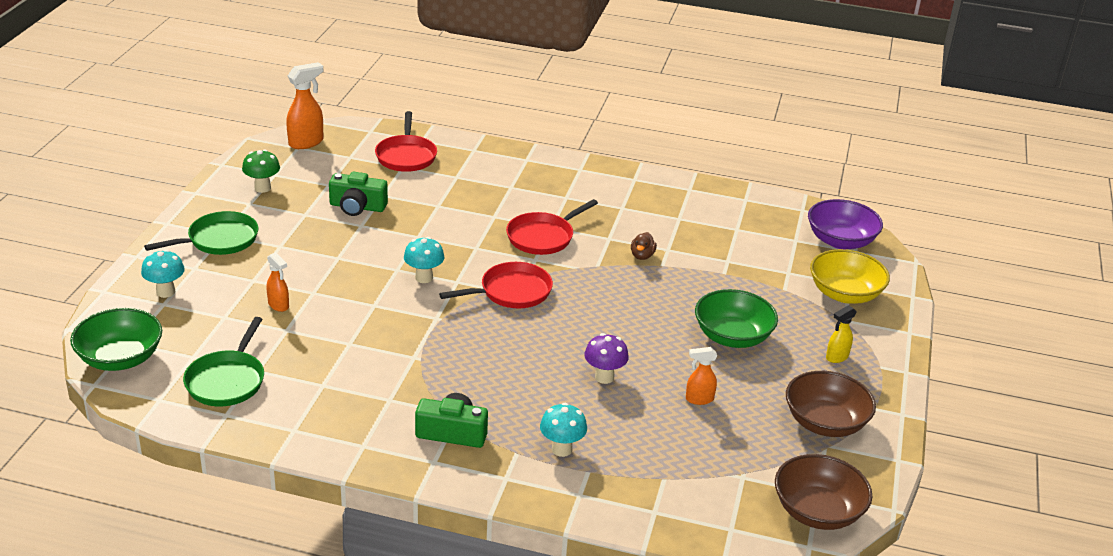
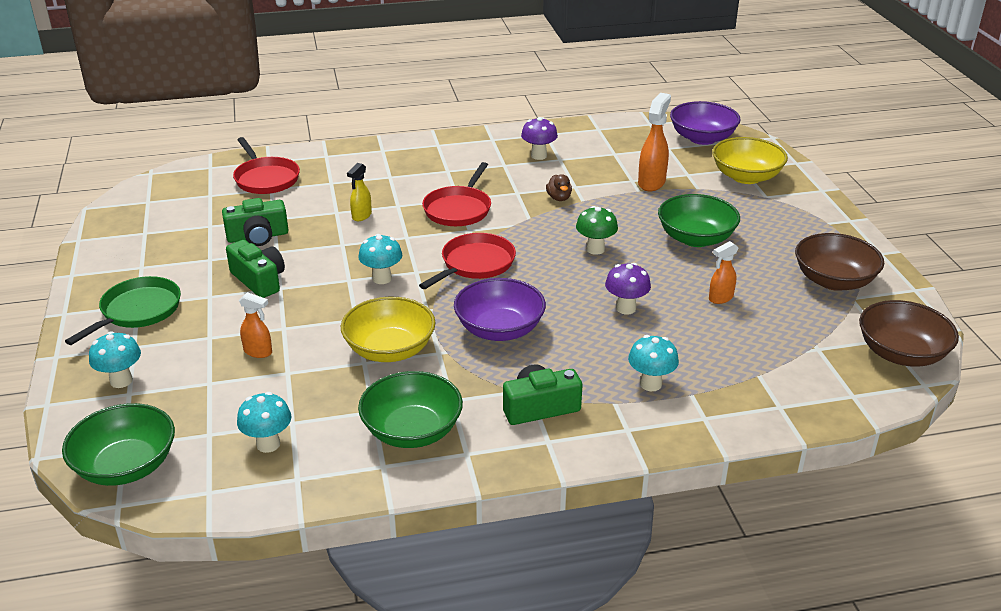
camera: 25 degrees left, 0 degrees up
(227, 380) = (268, 444): green pan -> turquoise mushroom
(262, 188) = (142, 249): green mushroom -> green mushroom (595, 249)
(306, 142) = (153, 195): orange spray bottle -> orange spray bottle (652, 182)
(327, 245) = (259, 280): none -> green camera
(338, 412) = (412, 431): none -> green bowl
(378, 340) = (390, 350): none -> yellow bowl
(480, 356) = (499, 329): none -> purple bowl
(662, 209) = (538, 156): none -> purple mushroom
(836, 357) = (790, 227): yellow spray bottle -> yellow spray bottle (361, 216)

